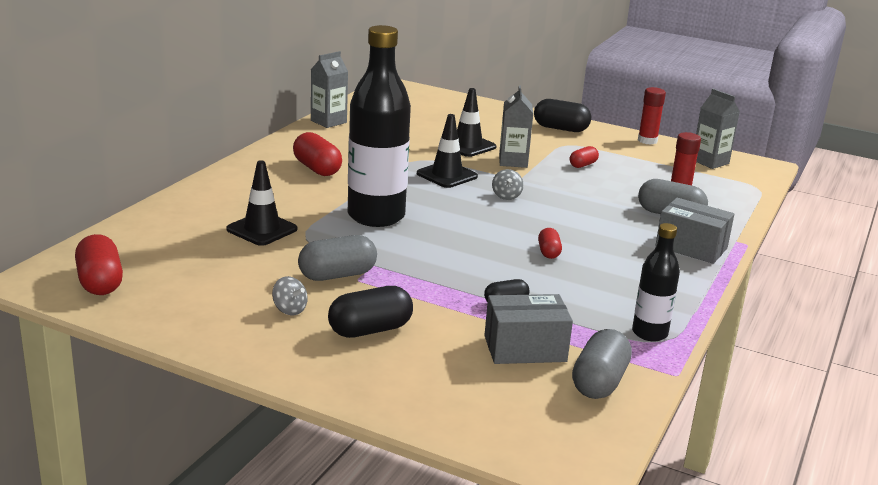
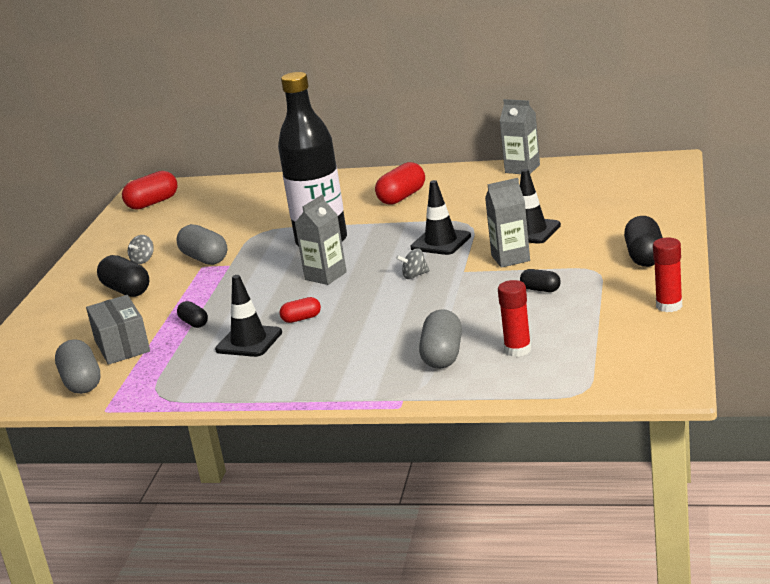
camera: 80 degrees right, 0 degrees up
(262, 229) = (265, 216): black traffic cone -> black traffic cone (249, 341)
(583, 165) = (540, 289): red capsule -> black capsule
(599, 382) = (82, 382): grey capsule -> grey capsule turned 60 degrees clockwise
(649, 333) = (169, 388): black bottle -> none
(691, 247) = (365, 379): grey box -> none
(710, 162) = (640, 352): grey carton -> grey carton (325, 276)

